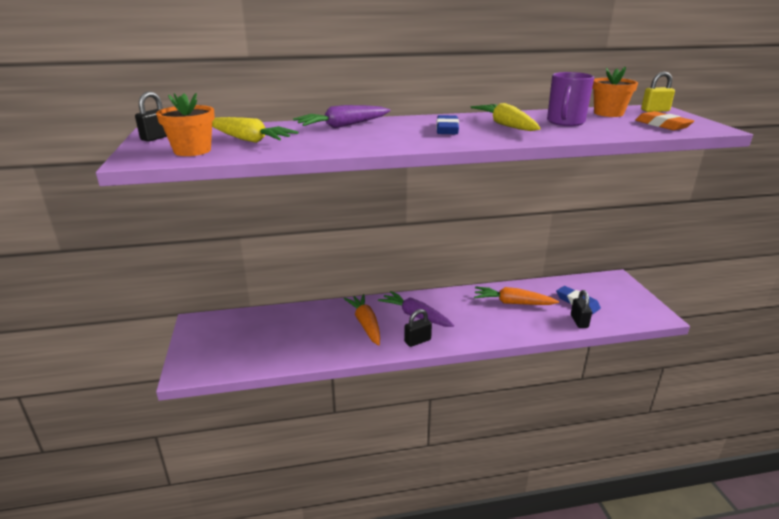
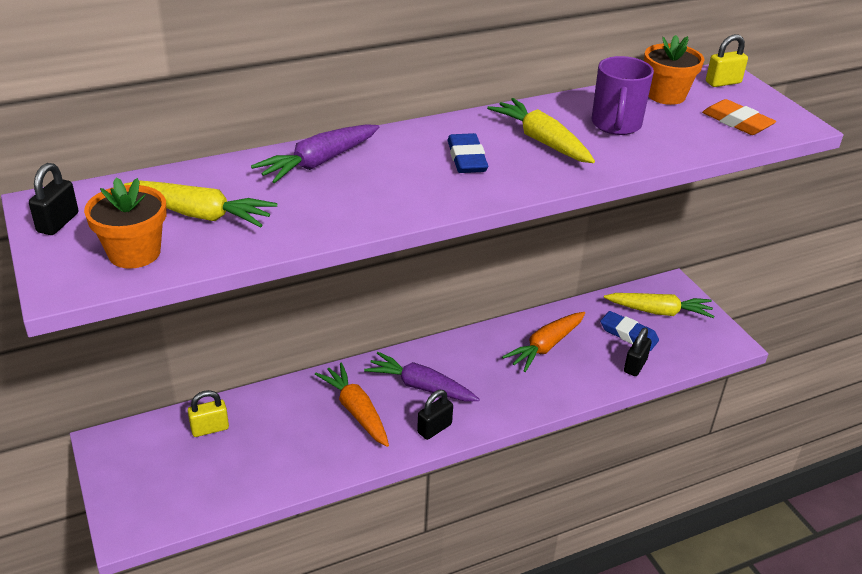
camera: 15 degrees left, 10 degrees up
(265, 322) = (210, 428): none -> yellow padlock
(512, 303) = (546, 346): orange carrot -> orange carrot turned 45 degrees counterclockwise
(579, 321) = (635, 366): black padlock -> black padlock turned 45 degrees clockwise
(603, 292) = (659, 312): none -> yellow carrot

